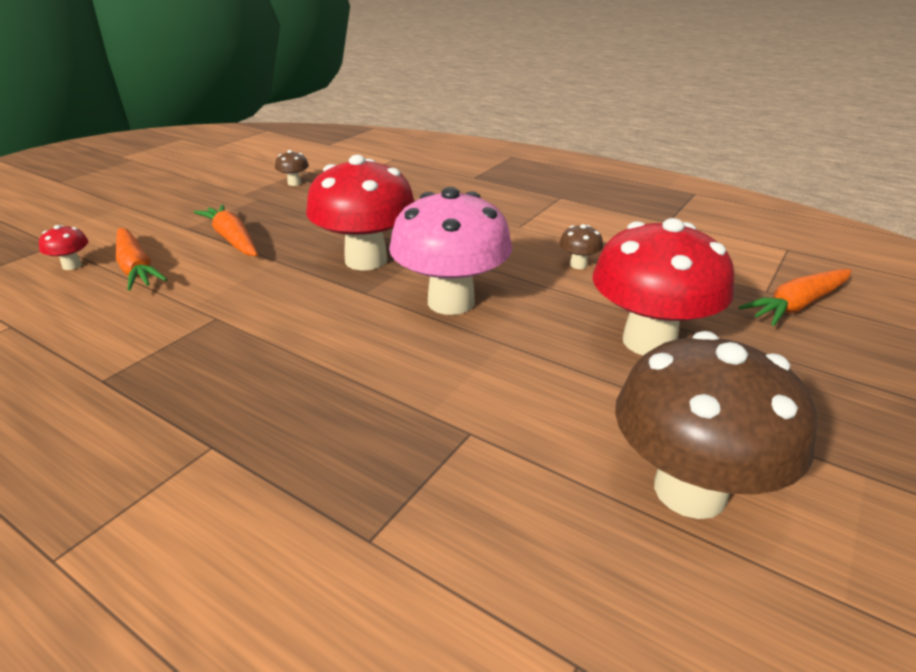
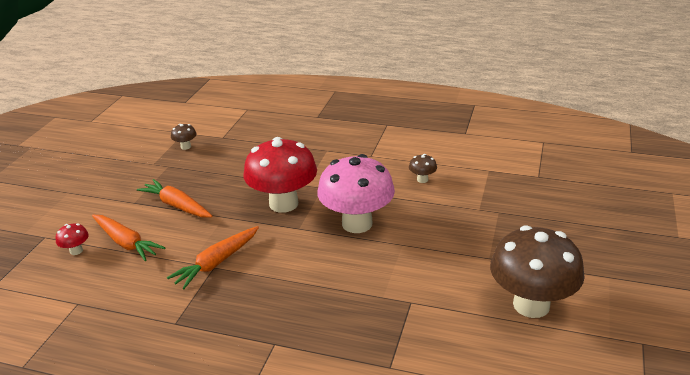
camera: 15 degrees left, 0 degrees up
(649, 341) = (483, 225): red mushroom -> none
(797, 305) = (557, 183): orange carrot -> orange carrot (216, 263)

